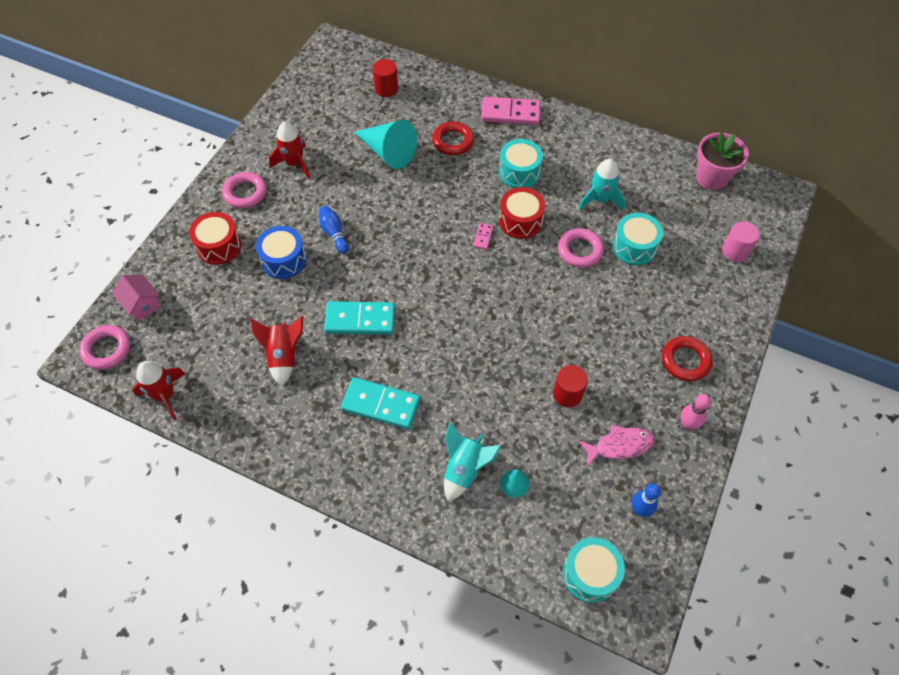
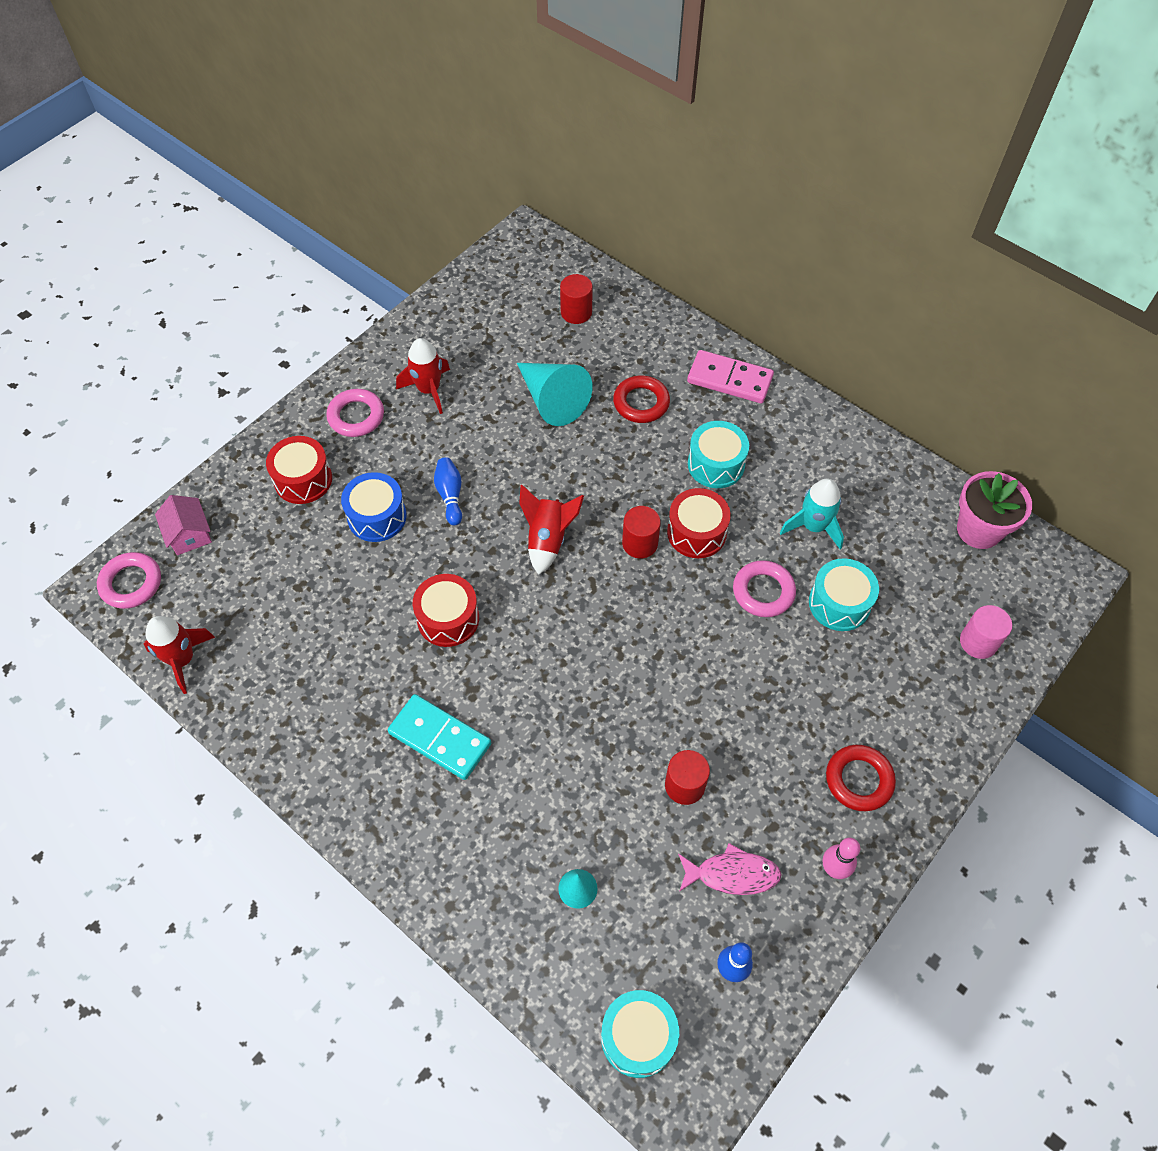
camera: 15 degrees right, 0 degrees up
(284, 356) = (339, 644): red rocket -> red rocket (548, 539)
(360, 320) = (448, 619): turquoise domino -> red drum
(464, 469) = (519, 852): turquoise rocket -> none
(483, 237) = (640, 543): pink domino -> red cylinder

